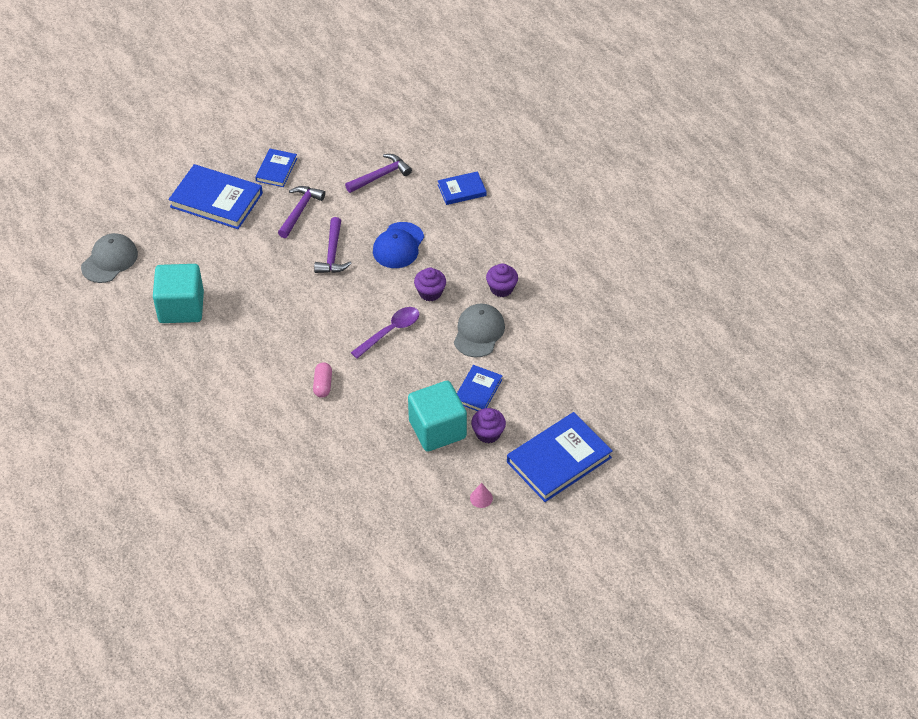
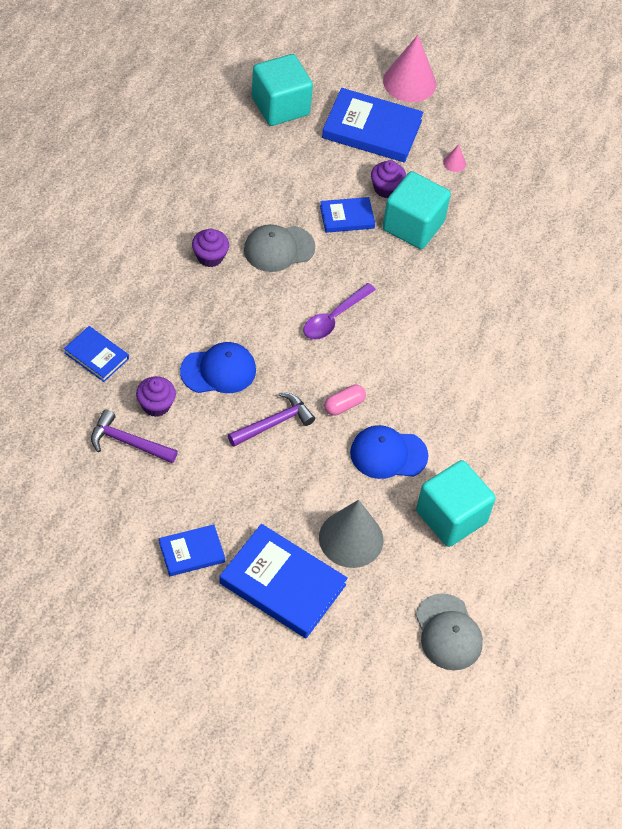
camera: 130 degrees left, 5 degrees up
(109, 260) = (448, 632): grey cap -> grey cap turned 105 degrees counterclockwise
(215, 248) = (351, 538): none -> grey cone
(216, 200) = (282, 584): blue book -> blue book turned 45 degrees counterclockwise
(256, 300) = (388, 454): none -> blue cap
(300, 210) = (236, 490): purple hammer -> none
(323, 385) = (439, 337): pink capsule -> pink capsule (344, 405)
(390, 331) = (334, 318): purple spoon -> purple spoon turned 60 degrees counterclockwise
(430, 292) = (260, 311): purple cupcake -> purple cupcake (156, 405)
(595, 520) = (409, 82): none -> pink cone
(627, 409) = (280, 106): none -> turquoise cube

